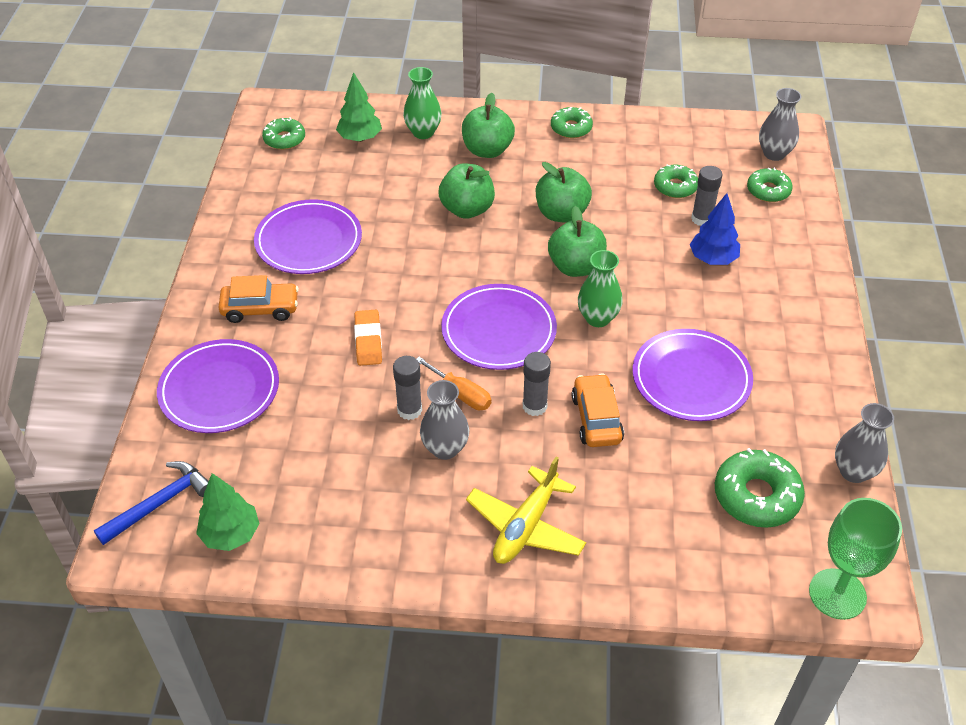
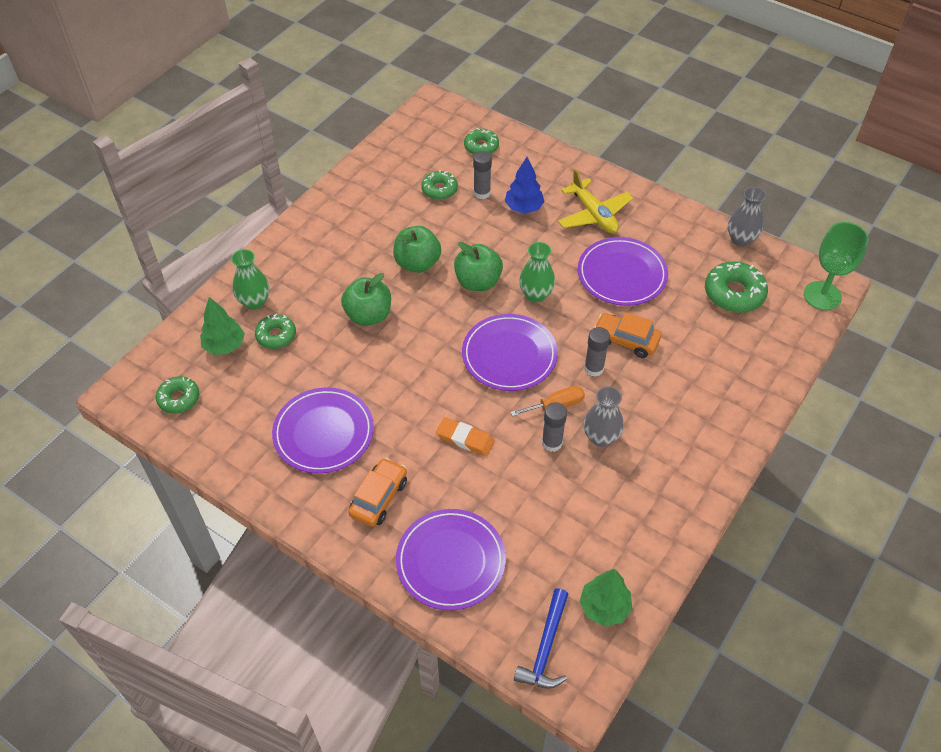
camera: 60 degrees left, 5 degrees up
(159, 503) = (545, 647): blue hammer -> blue hammer turned 150 degrees counterclockwise
(487, 150) = (311, 272): green apple -> none
(526, 526) = (694, 422): yellow plane -> yellow plane (594, 214)
(571, 128) = (329, 213): green donut -> green donut (276, 335)
(774, 153) = (448, 124): grey vase -> none

